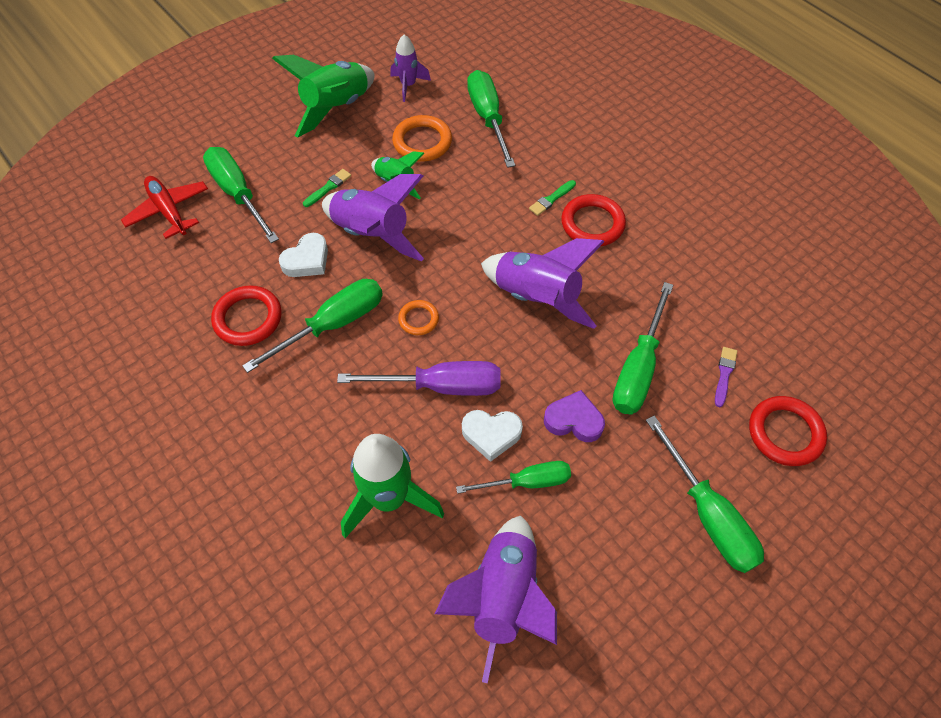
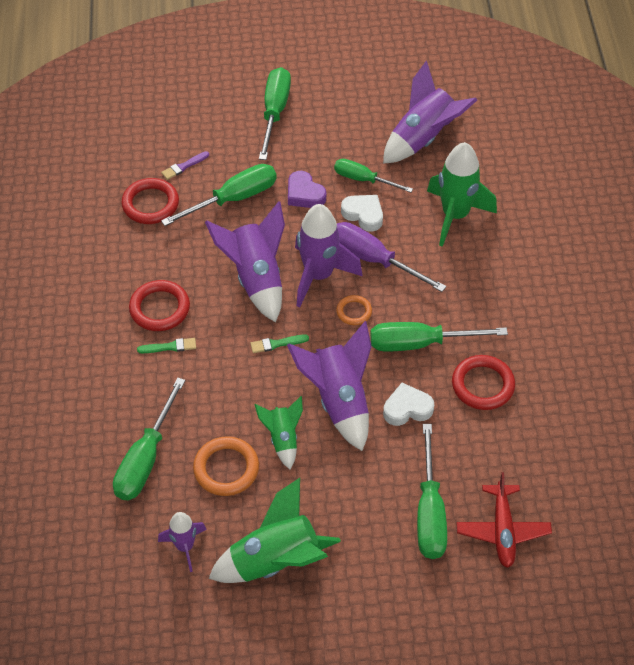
camera: 145 degrees left, 5 degrees down
(328, 187) = (344, 470): green brush -> green brush (276, 344)
(481, 336) = (319, 275): none -> purple rocket
(785, 433) = (186, 121): red ring -> red ring (150, 204)

